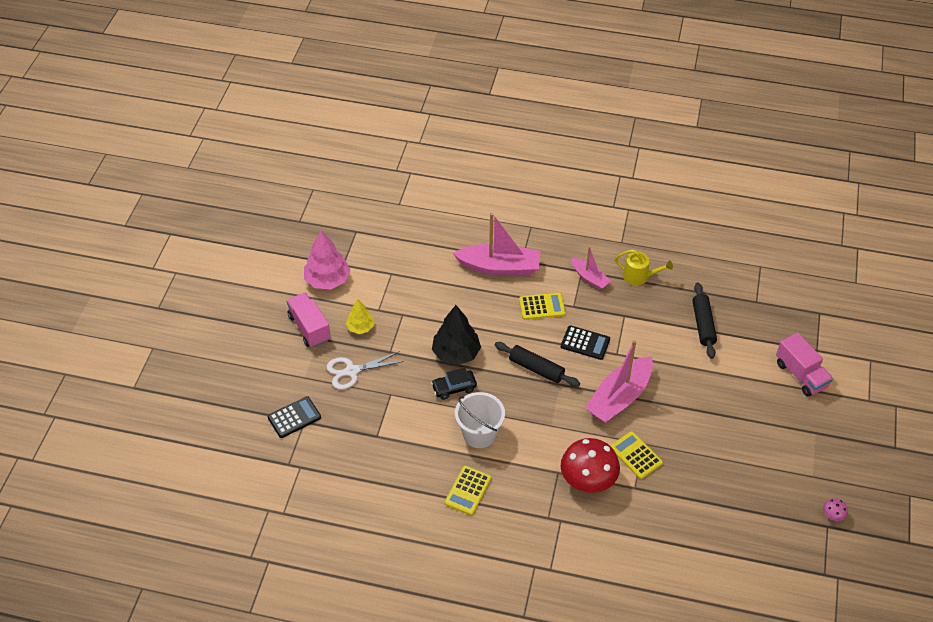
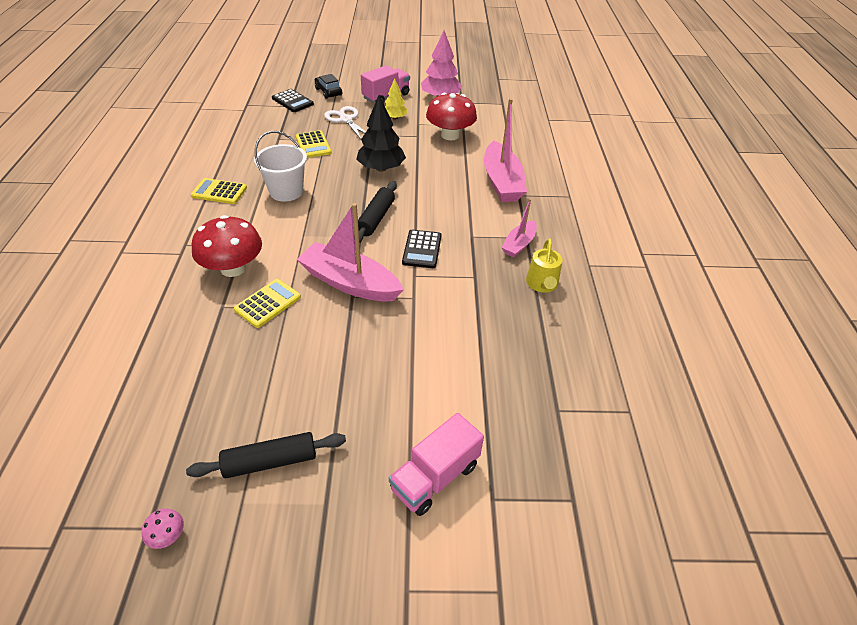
camera: 75 degrees right, 5 degrees down
(408, 288) = (450, 135): none -> red mushroom
(454, 388) = (339, 171): black car -> black car (328, 92)
(542, 307) = (461, 214): yellow calculator -> yellow calculator (313, 145)
(703, 324) = (489, 351): black rolling pin -> black rolling pin (270, 461)

